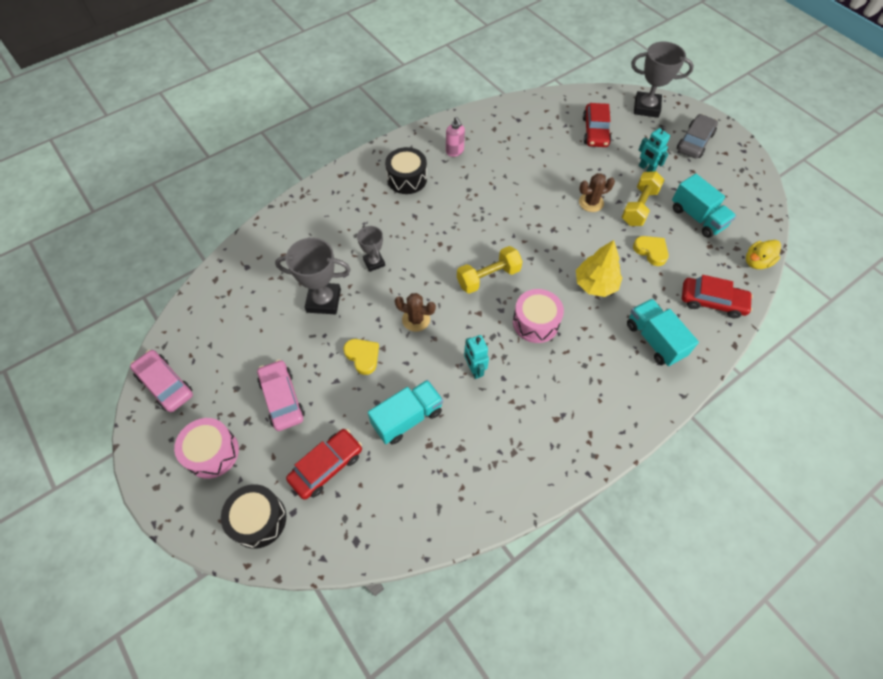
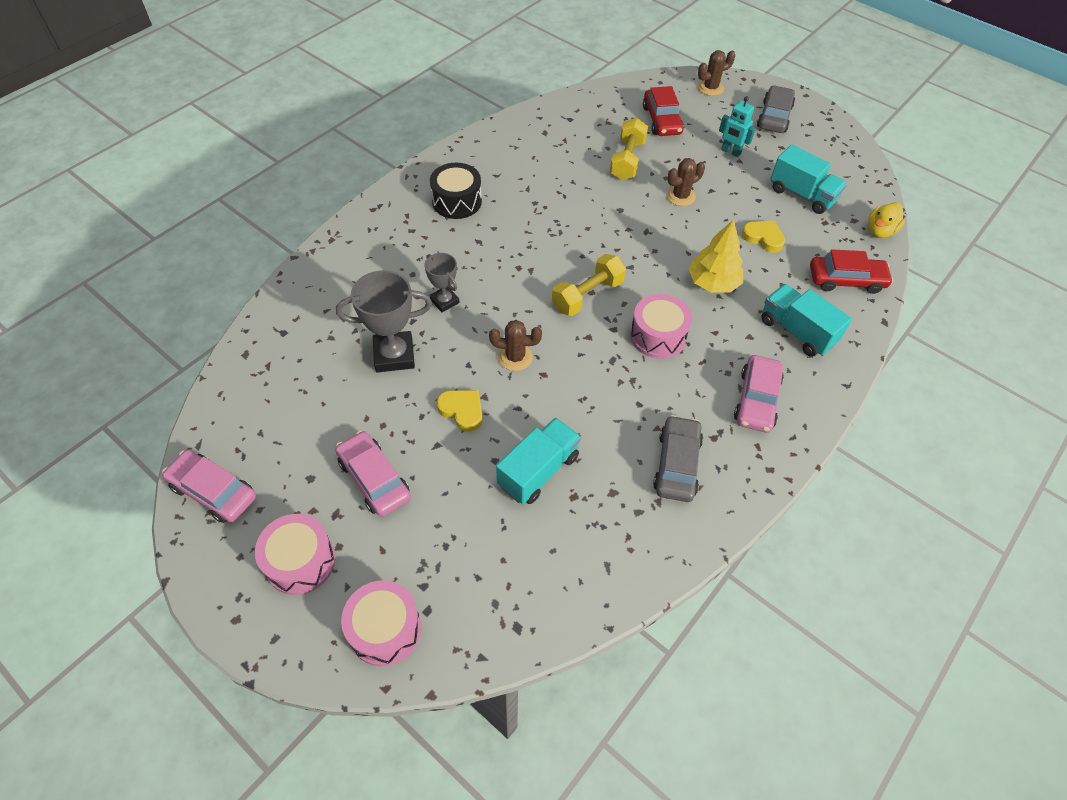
camera: 15 degrees left, 5 degrees down
(258, 519) = (385, 629): black drum -> pink drum
(326, 466) = (454, 547): red car -> none
(455, 151) = (505, 163): pink soap dispenser -> none
(474, 369) = (602, 401): turquoise robot -> none
(519, 435) = (677, 464): none -> grey car
(601, 393) = (756, 400): none -> pink car
(639, 207) = (735, 193): yellow dumbbell -> yellow dumbbell (627, 160)
(646, 108) = (710, 88): grey trophy -> brown cactus

